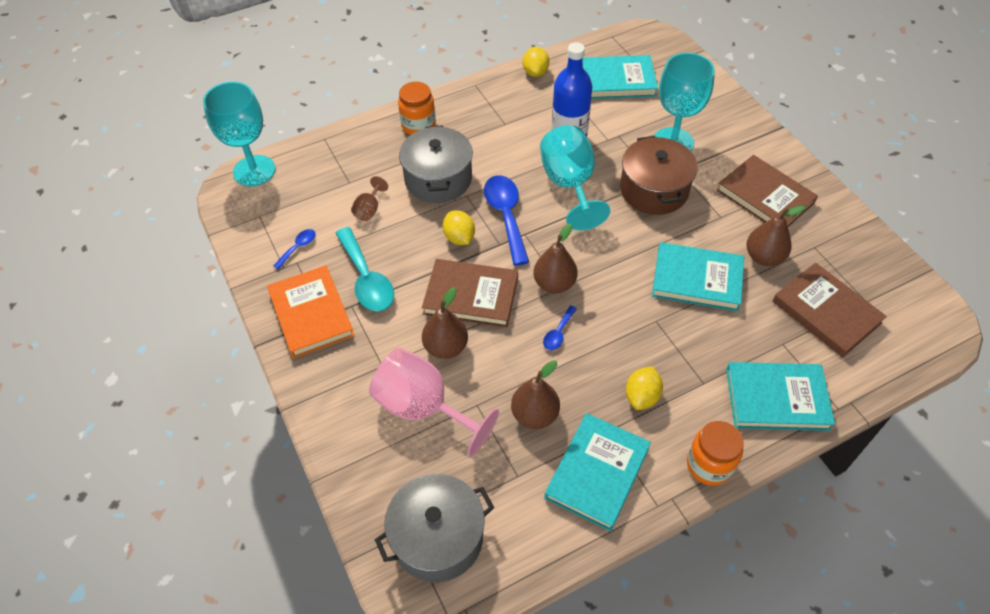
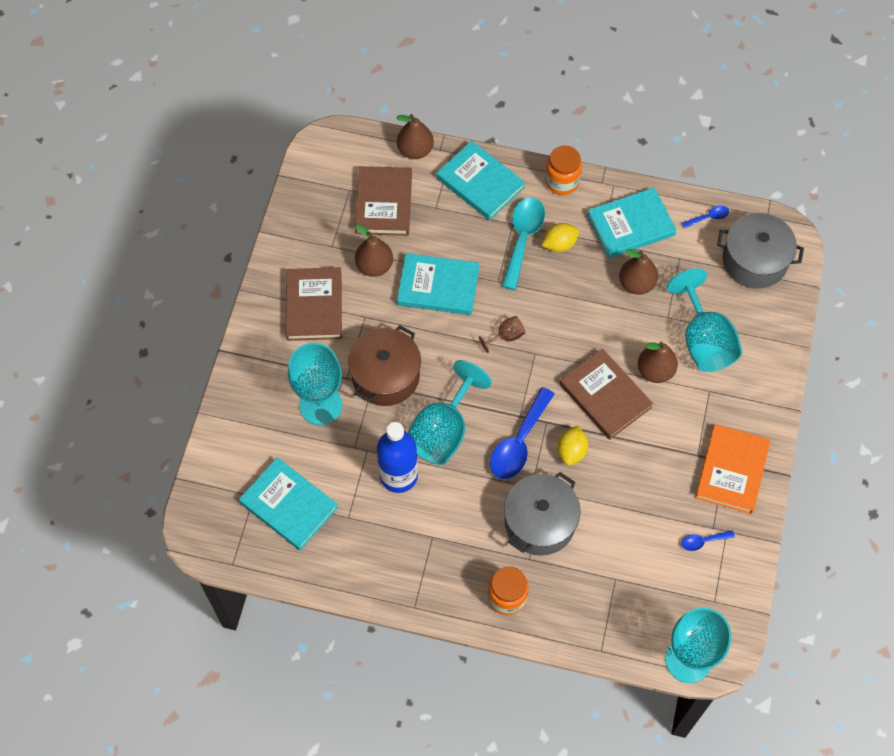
camera: 140 degrees left, 10 degrees up
(366, 279) = (670, 469): turquoise spoon -> turquoise spoon (523, 238)
(369, 209) = (620, 535): brown goblet -> brown goblet (506, 336)
(424, 408) = (703, 341): pink goblet -> turquoise goblet
(535, 72) = (347, 577): yellow lemon -> none
(554, 284) = (538, 359): brown pear -> brown pear (415, 150)
(558, 333) = (570, 323): blue spoon -> blue spoon (708, 217)
(697, 279) = (438, 286): turquoise book -> turquoise book turned 45 degrees counterclockwise

